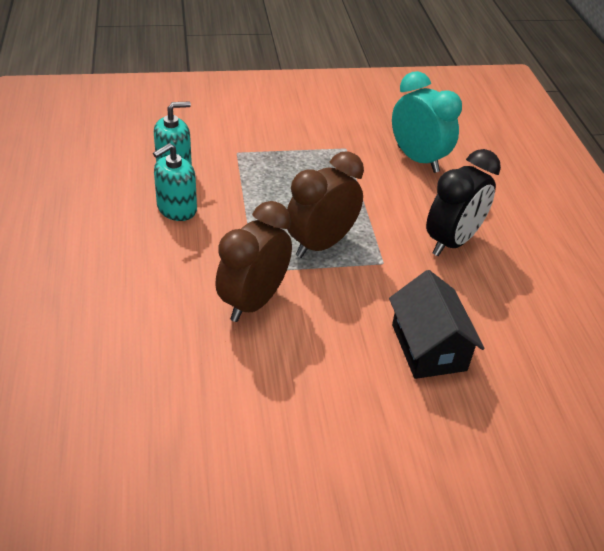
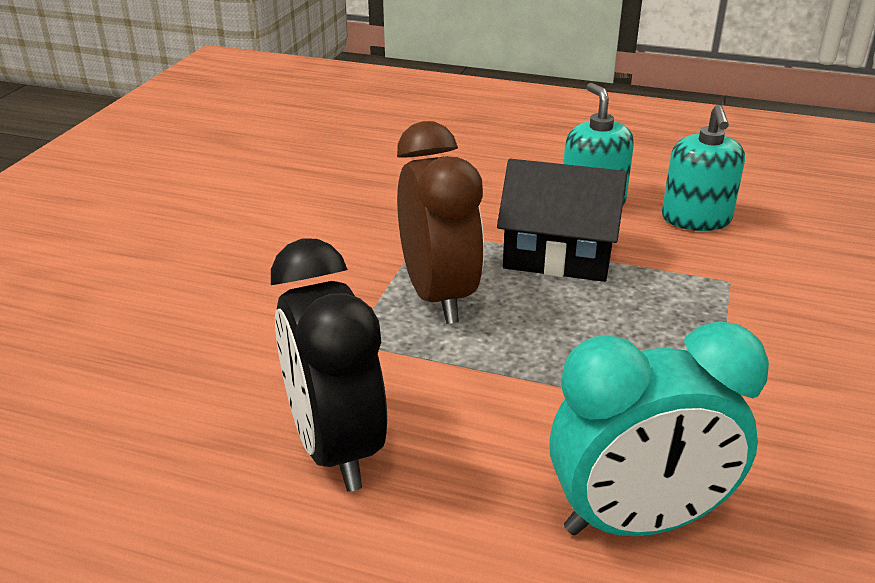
camera: 120 degrees right, 10 degrees down
(253, 301) = (371, 217): brown clock -> none
(428, 347) = (159, 321): black house -> black house (558, 255)

